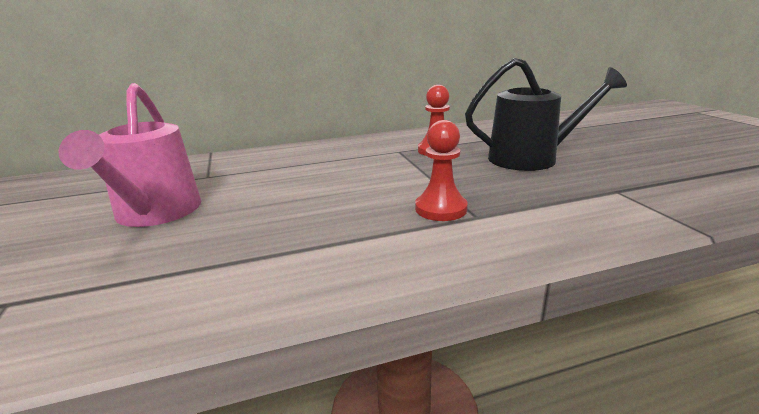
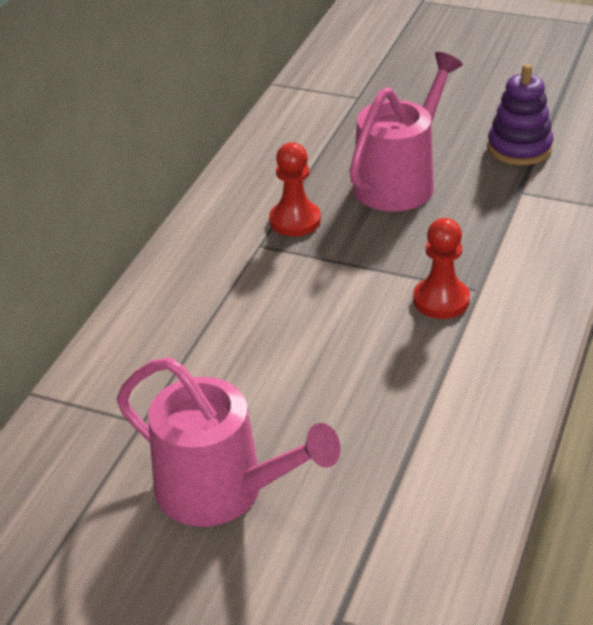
camera: 50 degrees left, 15 degrees up
(531, 158) = (399, 181): black watering can -> pink watering can
(660, 174) = (519, 148): none -> purple stacking toy

